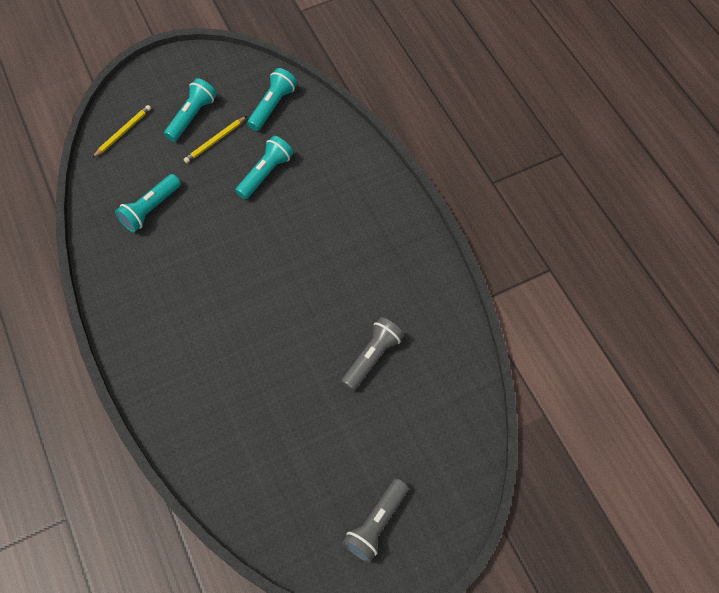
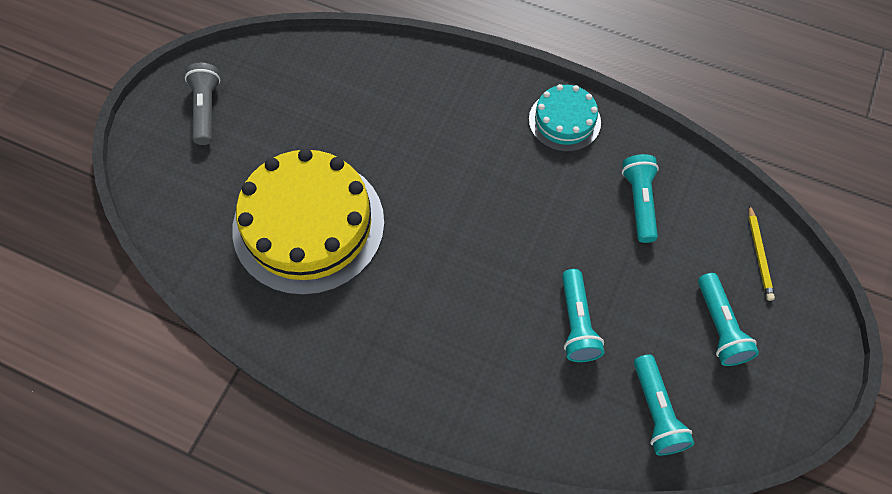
camera: 140 degrees right, 0 degrees up
(129, 297) = (564, 121): none -> turquoise cake
(215, 141) = (664, 318): yellow pencil -> none
(372, 357) = (308, 225): grey flashlight -> yellow cake

